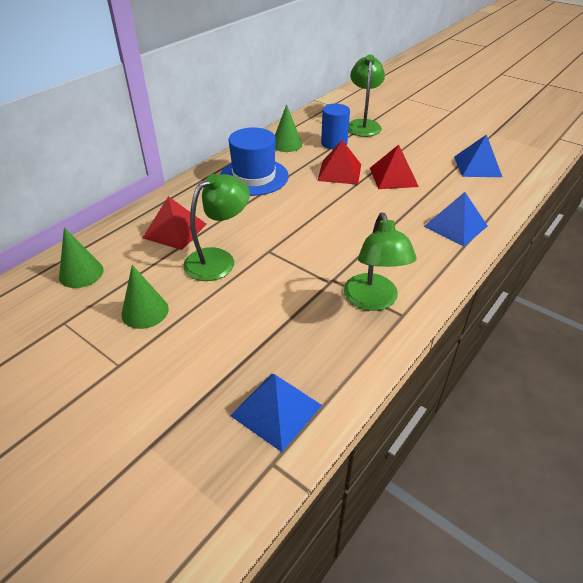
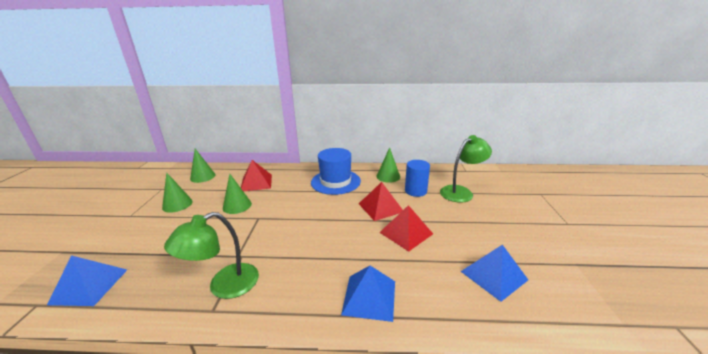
camera: 55 degrees right, 15 degrees down
(218, 260) = (237, 206): green lamp -> green cone

